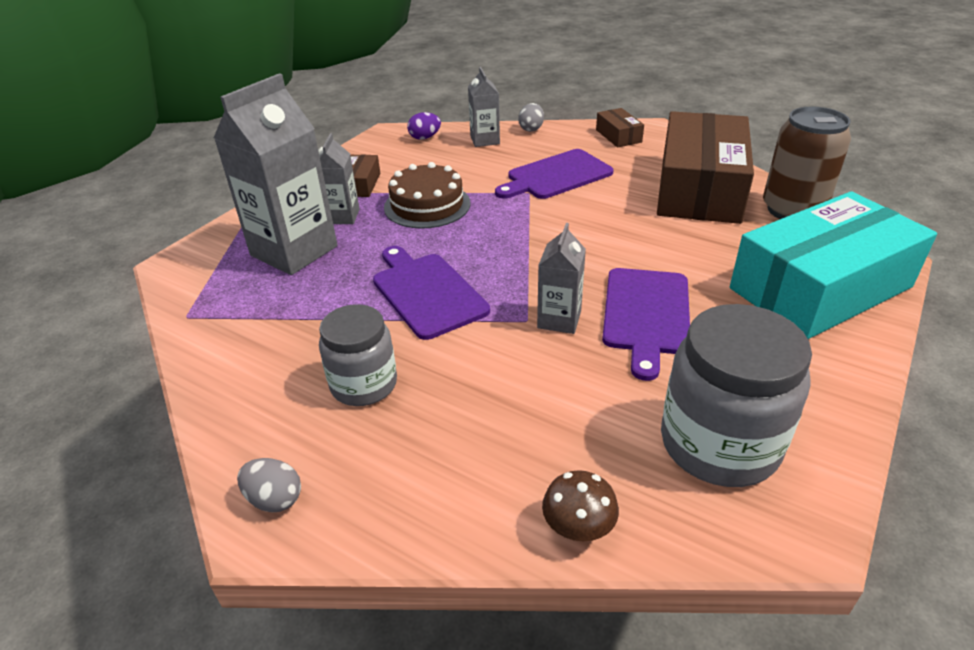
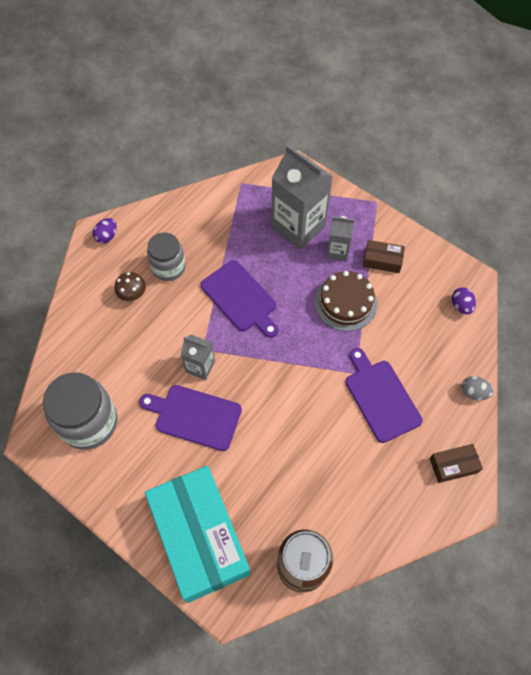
camera: 95 degrees right, 25 degrees up
(275, 499) = (107, 236): grey egg -> purple egg
(426, 292) = (240, 298): purple cutting board -> purple cutting board turned 75 degrees clockwise
(485, 140) = (452, 351): grey carton -> none
(578, 527) = (61, 349): brown mushroom -> brown mushroom (132, 294)
(699, 188) = (347, 504): brown box -> none

